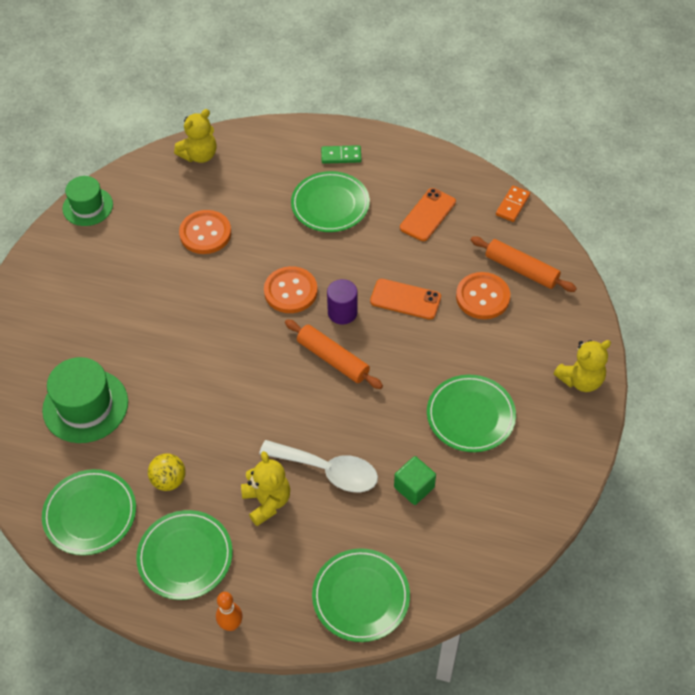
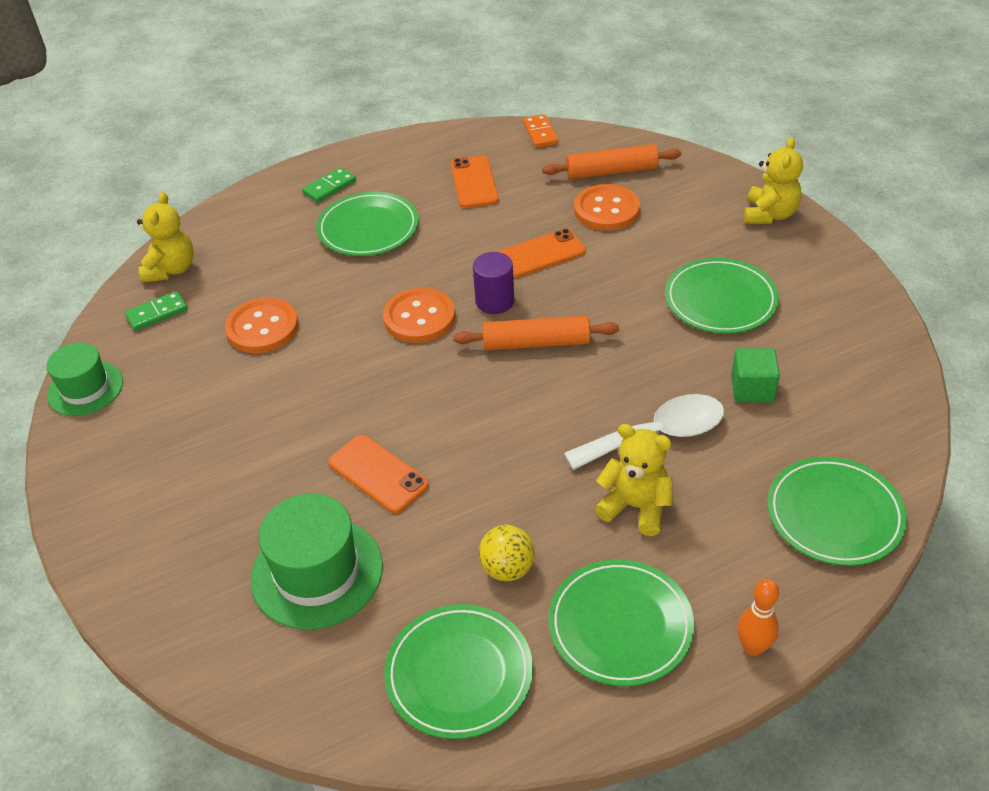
camera: 40 degrees left, 10 degrees down
(164, 182) = (157, 313): none -> green domino
(167, 374) = (378, 474): none -> orange phone

